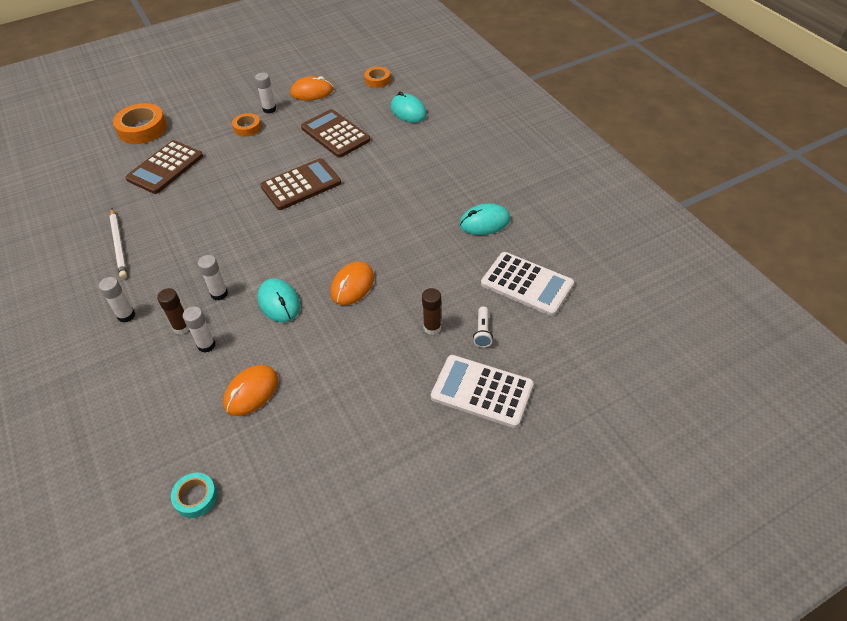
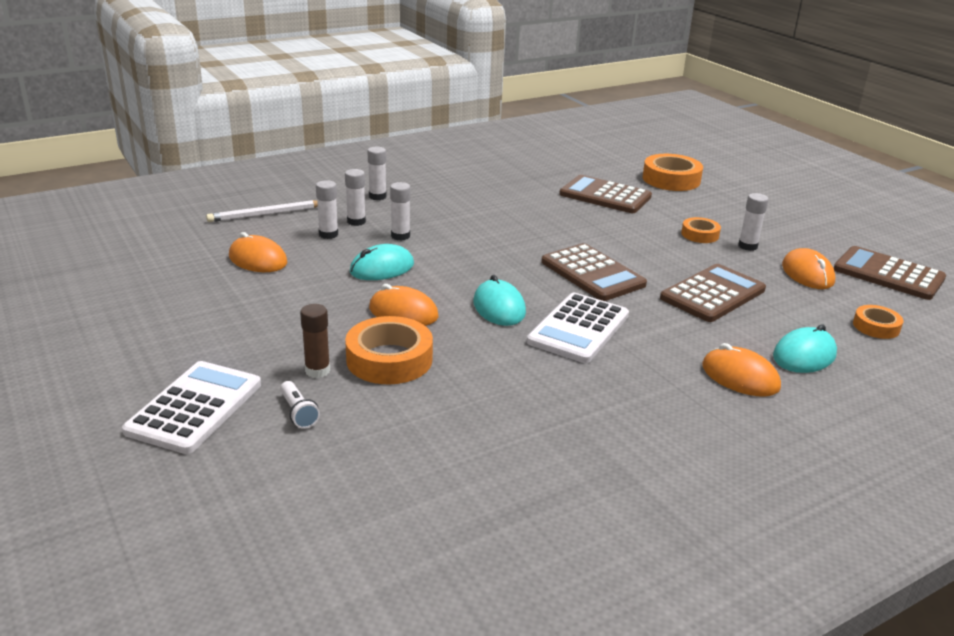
camera: 85 degrees right, 20 degrees down
(119, 245) = (477, 185): white pencil -> white pencil (266, 214)
(182, 327) = (356, 221): brown glue stick -> white glue stick
(196, 497) = (147, 242): turquoise tape -> none
(315, 62) = (888, 274): none -> brown calculator
(417, 289) = (389, 359): none -> orange tape
(431, 138) = (740, 377): none -> orange mouse
(482, 332) = (298, 413): white flashlight -> white flashlight turned 120 degrees counterclockwise
(484, 222) = (533, 425): turquoise mouse -> turquoise mouse (499, 307)
(526, 284) = (387, 462): white calculator -> white calculator (578, 329)

